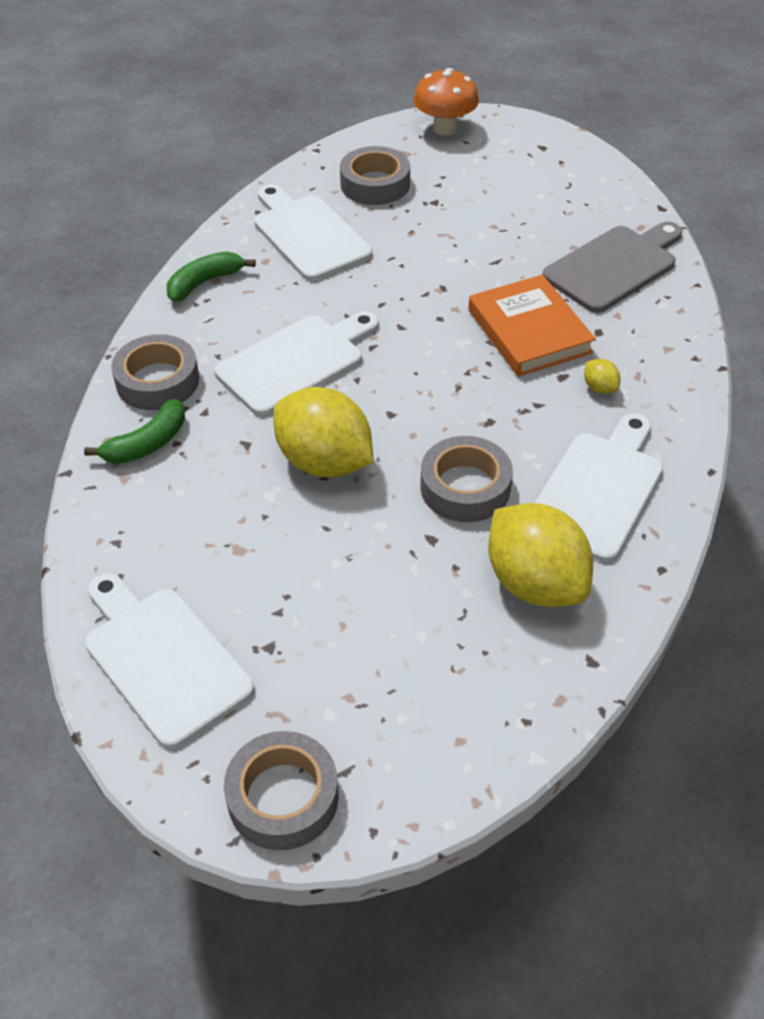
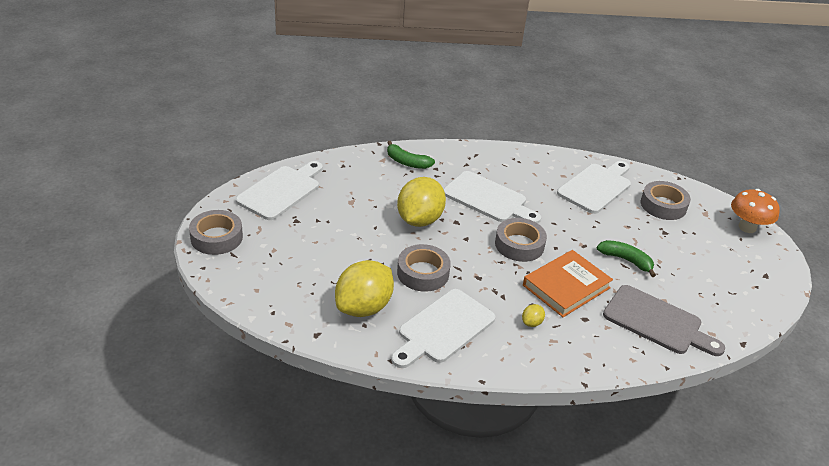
camera: 70 degrees right, 10 degrees down
(157, 381) = (450, 157): grey tape -> grey tape (519, 245)
(204, 283) = (531, 158): green banana -> green banana (626, 260)
(598, 490) = (443, 328): white cutting board -> white cutting board turned 120 degrees clockwise

